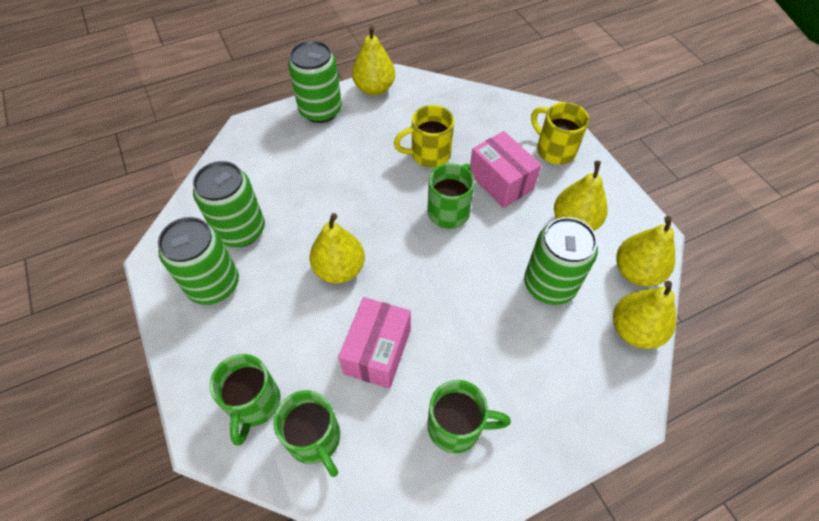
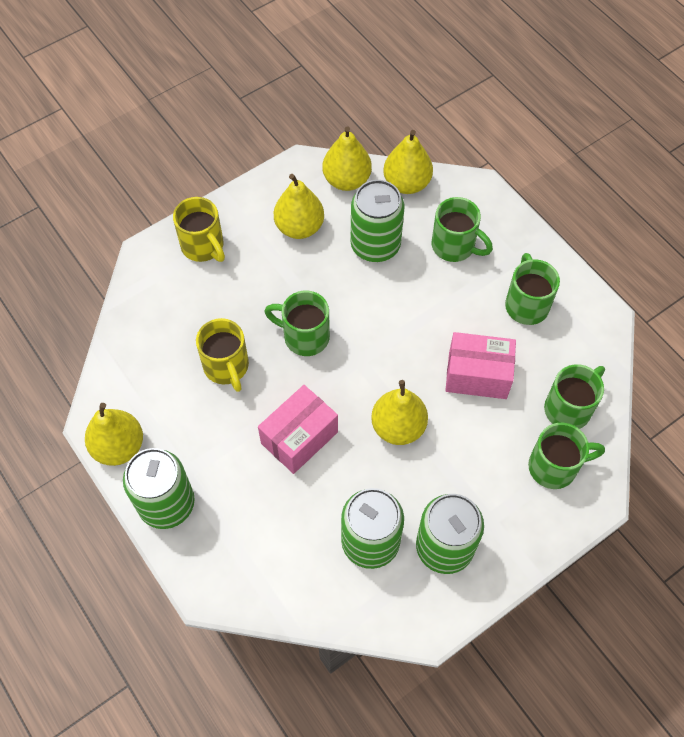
camera: 100 degrees left, 5 degrees up
(500, 181) = (256, 293): pink box -> pink box (299, 437)
(544, 364) = (454, 246): none -> green mug
(554, 150) = (203, 246): yellow mug -> yellow mug turned 75 degrees counterclockwise

